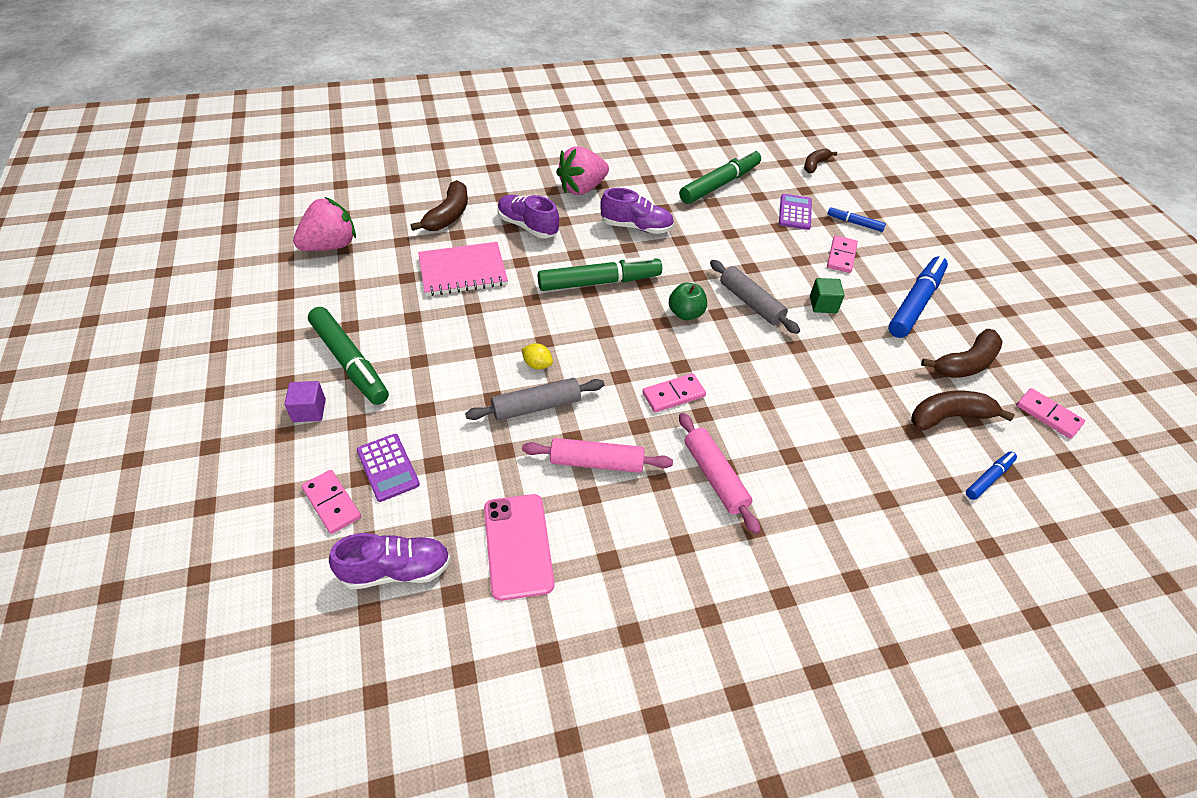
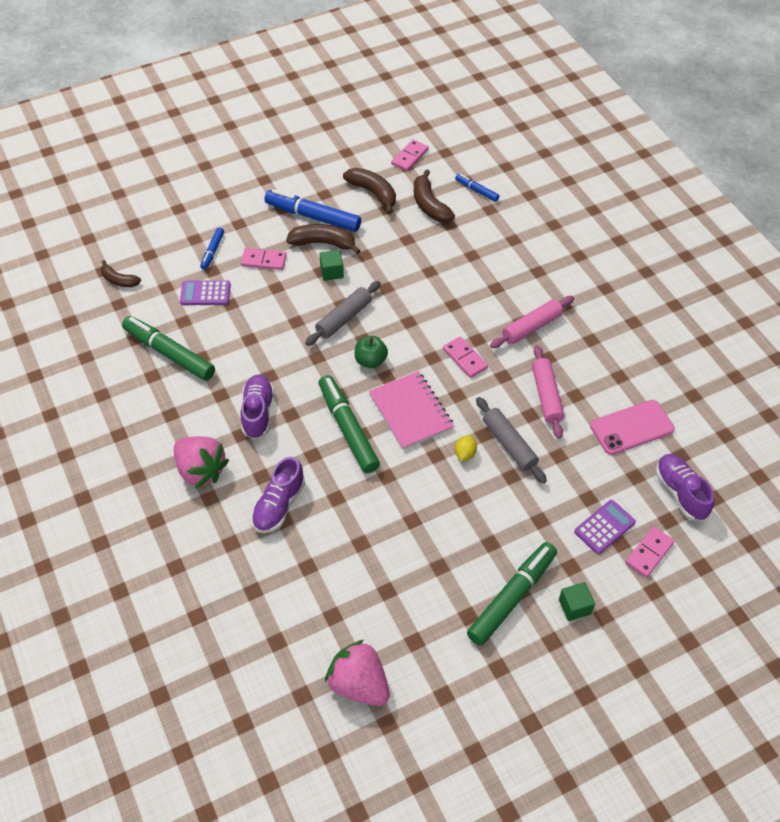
camera: 100 degrees left, 5 degrees up
(309, 410) = (574, 607): purple cube -> green cube
(448, 215) = (278, 584): brown banana -> brown banana (323, 243)
(463, 271) = (364, 543): pink notebook -> pink notebook (410, 412)

